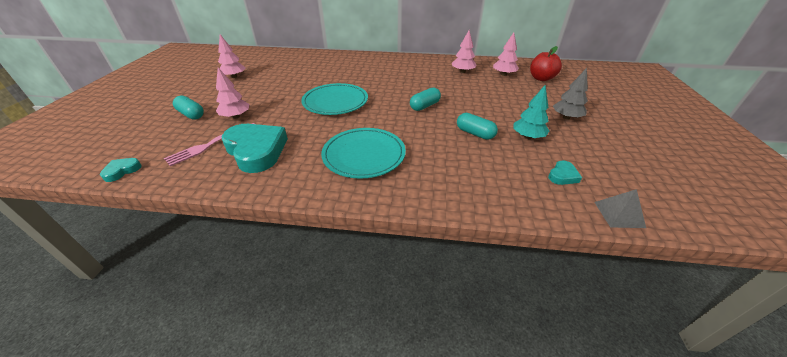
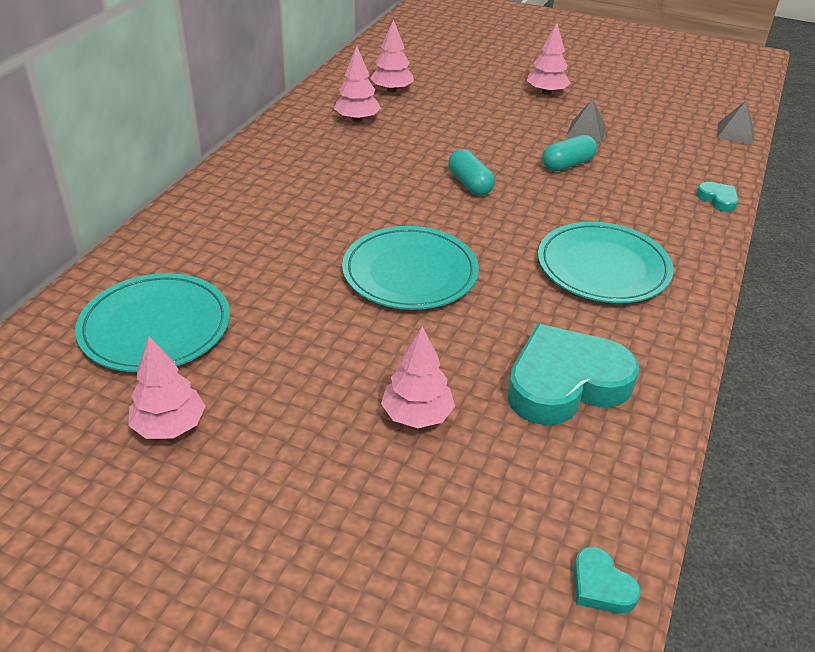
camera: 75 degrees left, 0 degrees up
(191, 114) = (374, 497): turquoise capsule -> none
(210, 145) = (528, 450): pink fork -> none
(286, 65) = (155, 327): none -> turquoise plate
(527, 137) = (586, 132): turquoise tree -> grey pyramid
(541, 78) = (424, 68): red apple -> none
(562, 175) = (671, 138): turquoise heart -> turquoise heart (718, 199)
(566, 117) = (546, 92): grey tree -> pink tree

